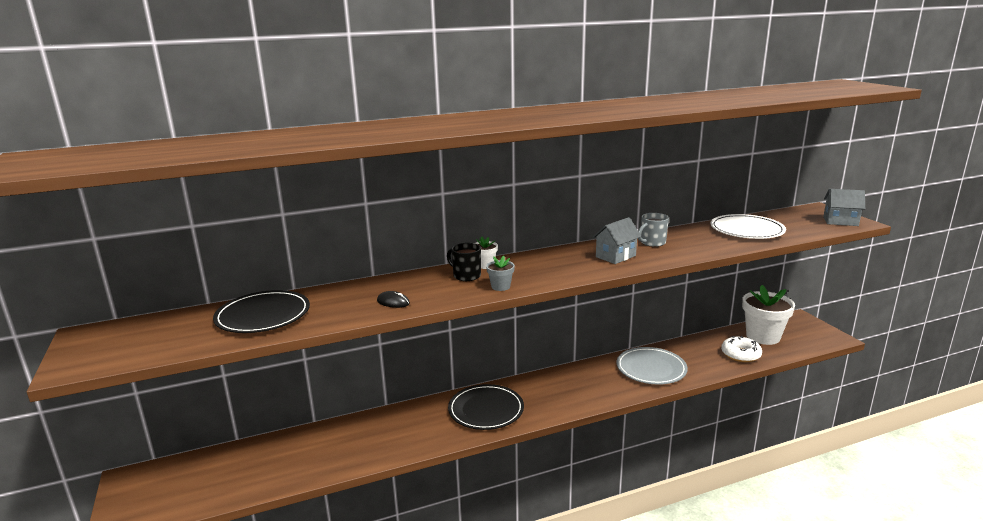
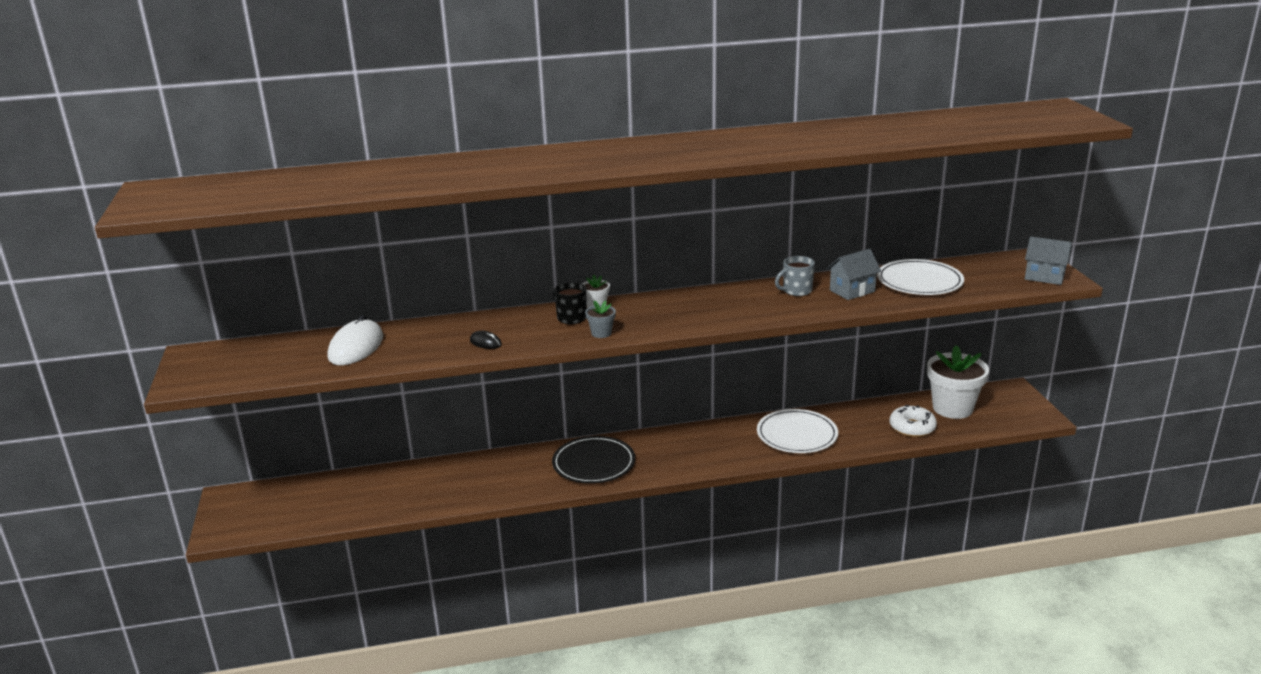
camera: 10 degrees right, 5 degrees up
(263, 315) = (356, 347): black plate -> white mouse
(615, 256) = (744, 305): grey house -> grey house (852, 291)
(651, 368) = (797, 434): grey plate -> white plate

